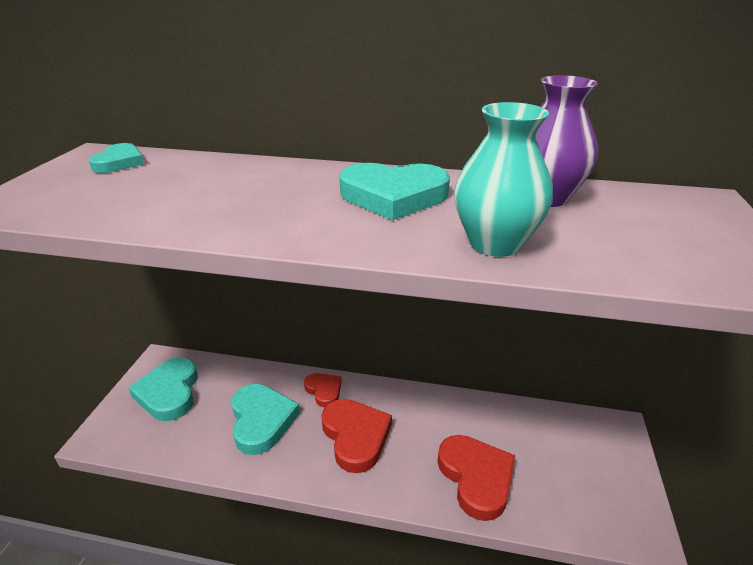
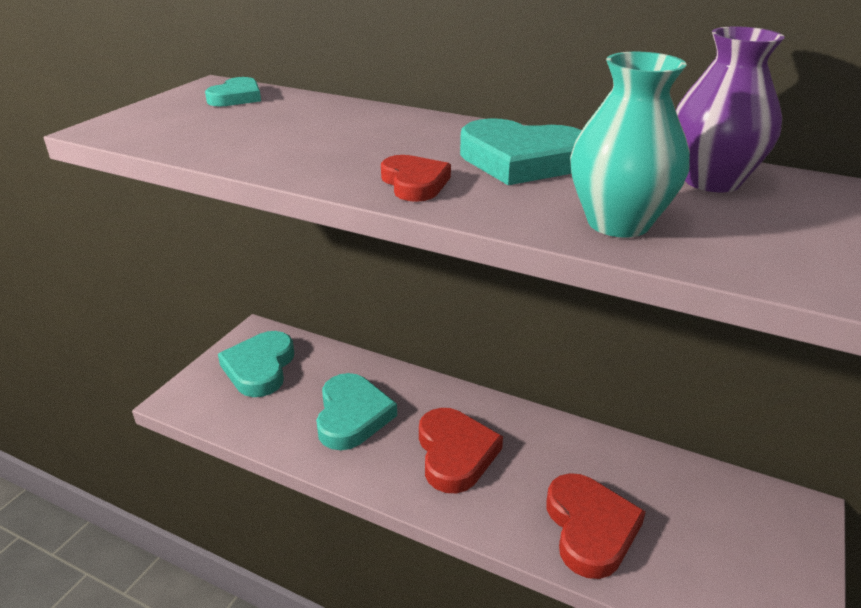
camera: 15 degrees right, 0 degrees up
(324, 391) = (431, 397): red heart -> red heart (414, 183)

